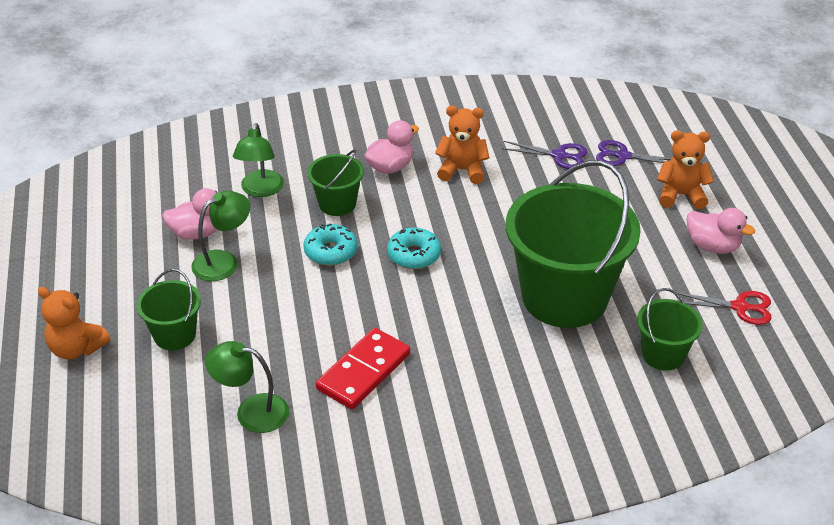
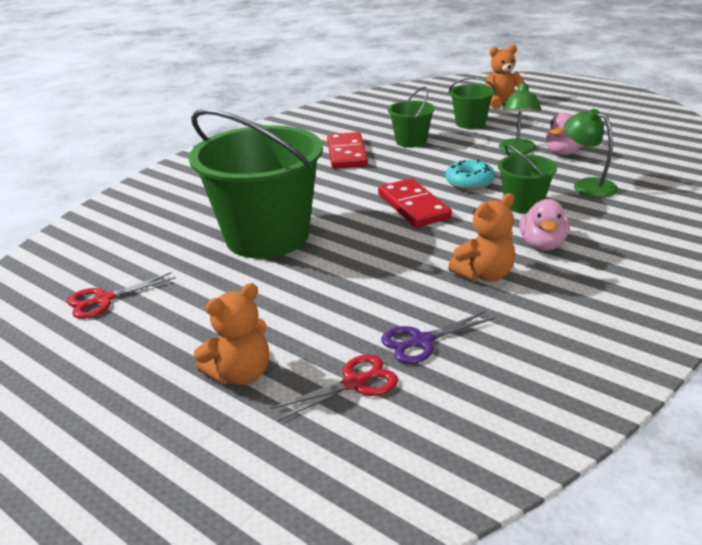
camera: 140 degrees right, 10 degrees down
(251, 411) = (377, 123): green lamp -> none
(414, 255) = (413, 206): turquoise donut -> red domino
(623, 156) = (354, 383): purple scissors -> red scissors
(663, 355) = (154, 241): green bucket -> green bucket (411, 141)
(712, 246) = (164, 338): pink duck -> none

